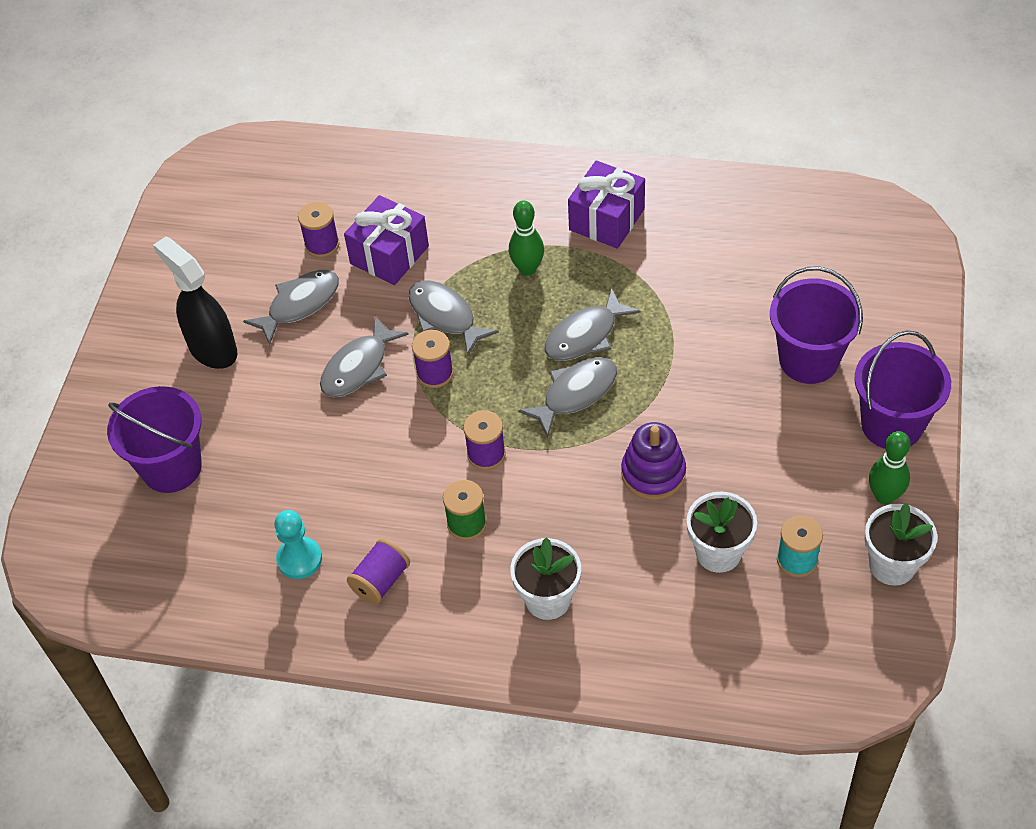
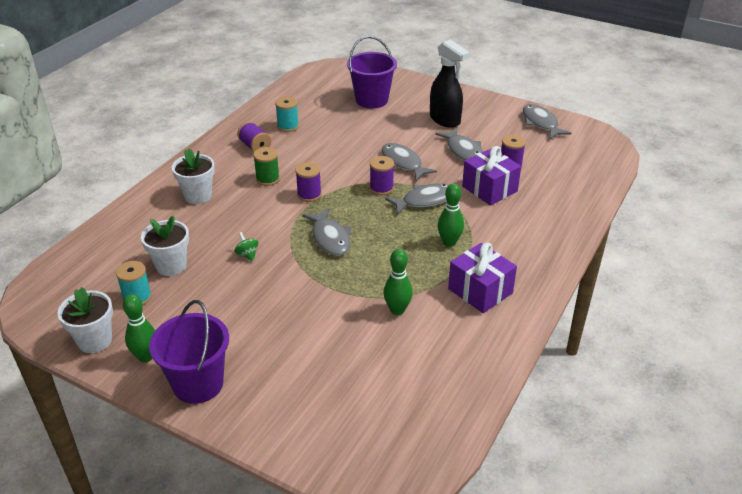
camera: 105 degrees right, 15 degrees down
(212, 349) = (445, 120): black spray bottle -> black spray bottle turned 75 degrees clockwise
(299, 559) = (288, 126): turquoise pawn -> turquoise spool
(585, 335) = (375, 254): grey fish -> grey fish (541, 123)
(653, 473) = (247, 255): purple stacking toy -> green spinning top
(678, 284) = (397, 310): none -> green bowling pin
(808, 360) = (286, 358): purple bucket -> none

